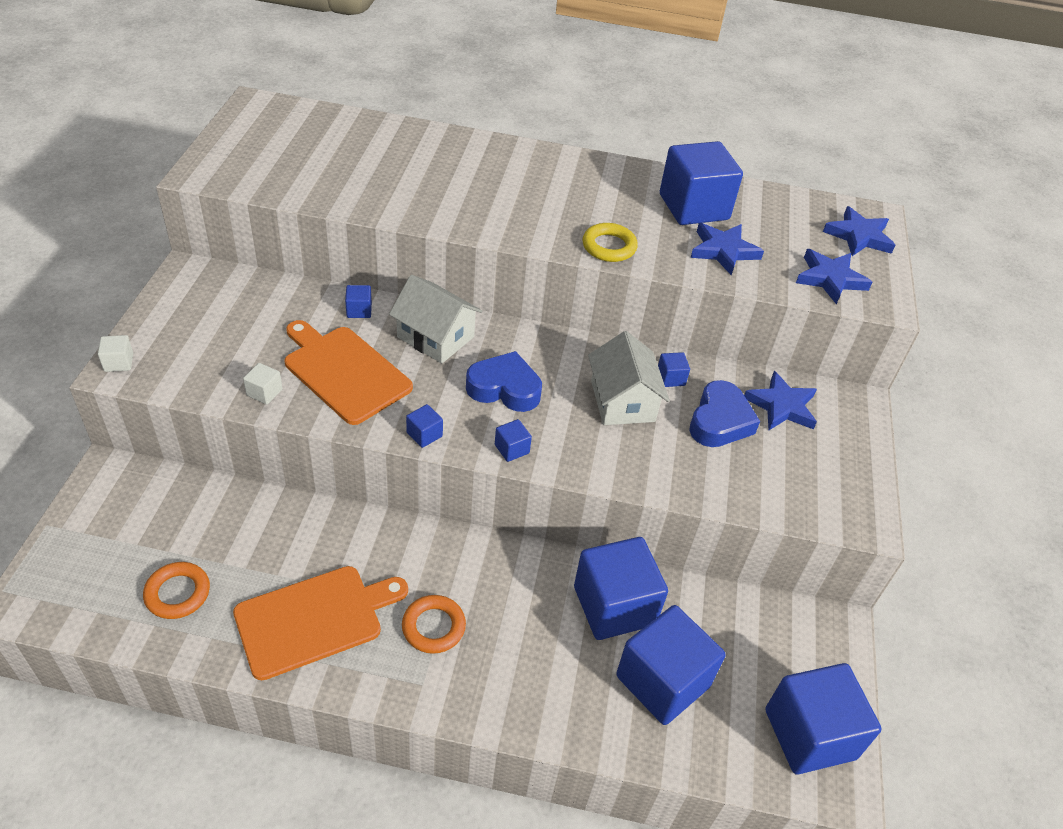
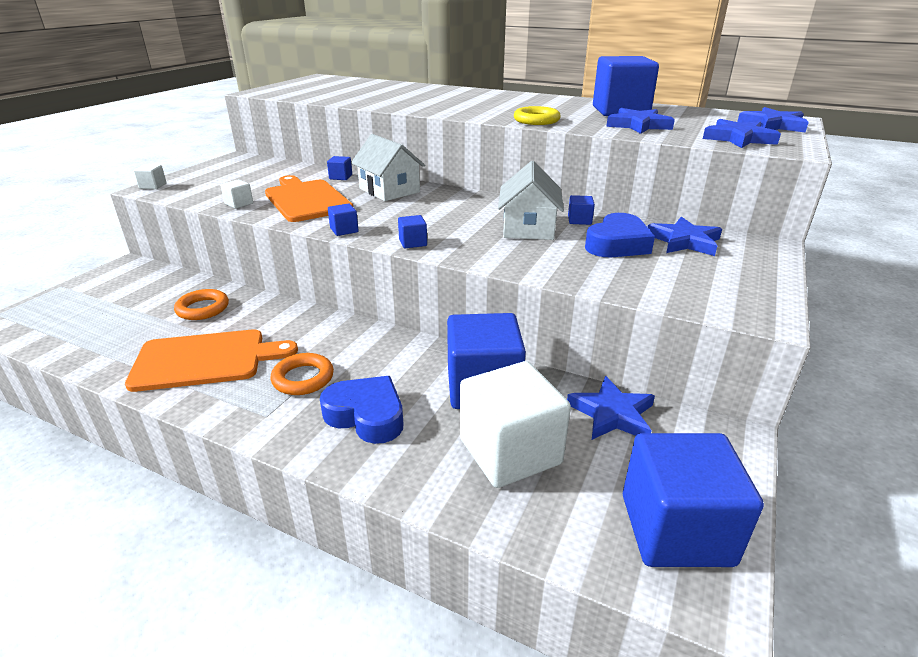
camera: 20 degrees right, 15 degrees down
(177, 593) = (114, 331): orange ring -> orange ring (203, 309)
(504, 388) = (428, 215): blue heart -> blue heart (366, 415)
(662, 681) = (510, 451): blue cube -> white cube
(737, 618) = (612, 414): none -> blue star

